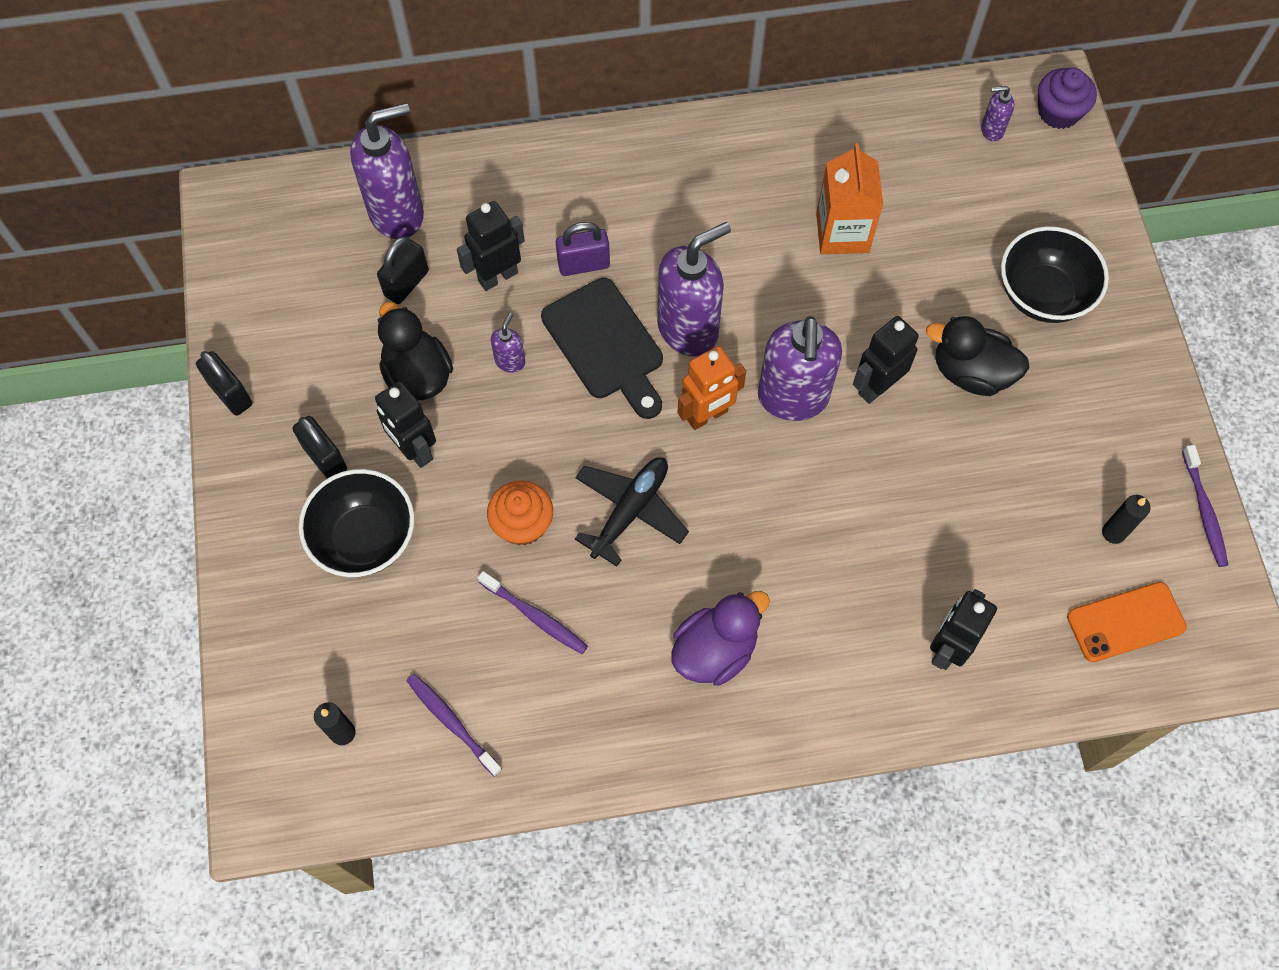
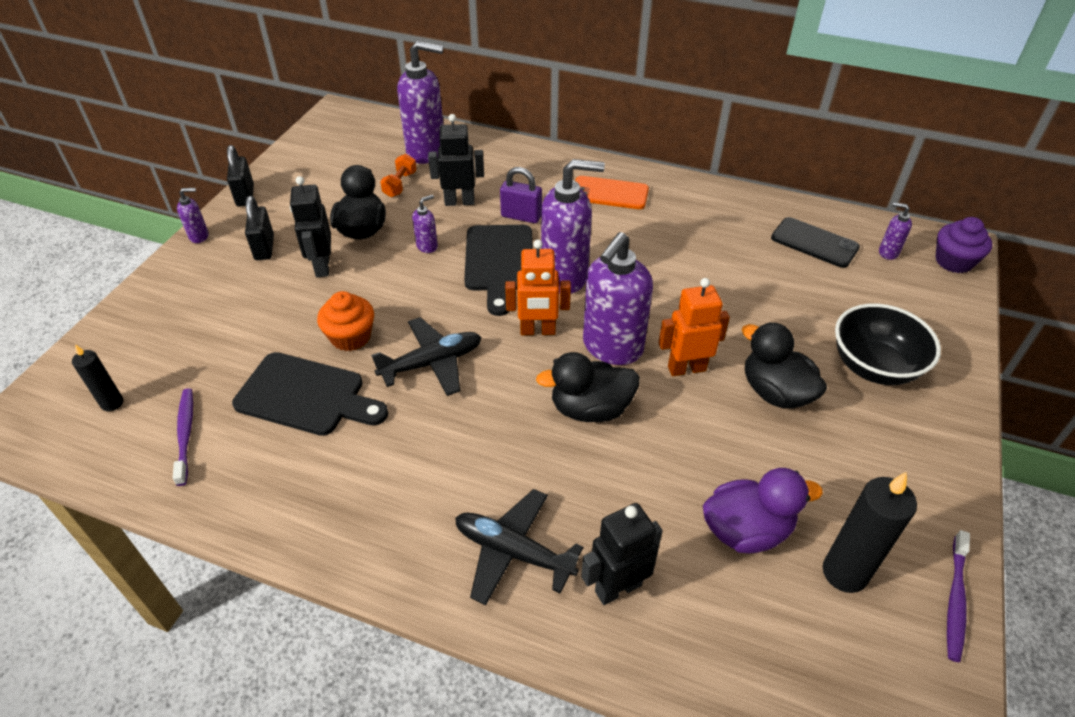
camera: 30 degrees right, 20 degrees down
(231, 481) = (199, 236): none -> purple soap dispenser
(365, 538) = (243, 299): black bowl -> none
(406, 283) = (400, 184): black padlock -> orange dumbbell
(535, 616) = (306, 396): purple toothbrush -> black cutting board
(715, 650) = (416, 485): purple duck -> purple duck (746, 530)
(816, 482) = (590, 409): none -> black duck
(842, 233) = (724, 267): orange carton -> none
(843, 665) = (513, 552): none -> black plane
(877, 387) = (686, 368): black robot -> orange robot
(914, 151) = (814, 243): none -> black phone
(1113, 533) = (844, 573): black candle -> black candle, size x1.74
(1125, 622) = (815, 659): orange phone -> orange phone (609, 193)

